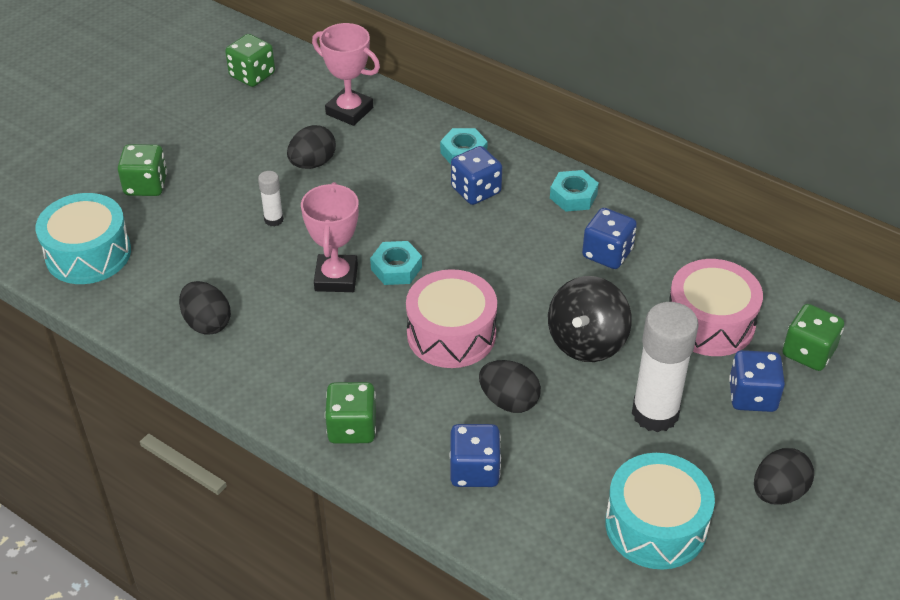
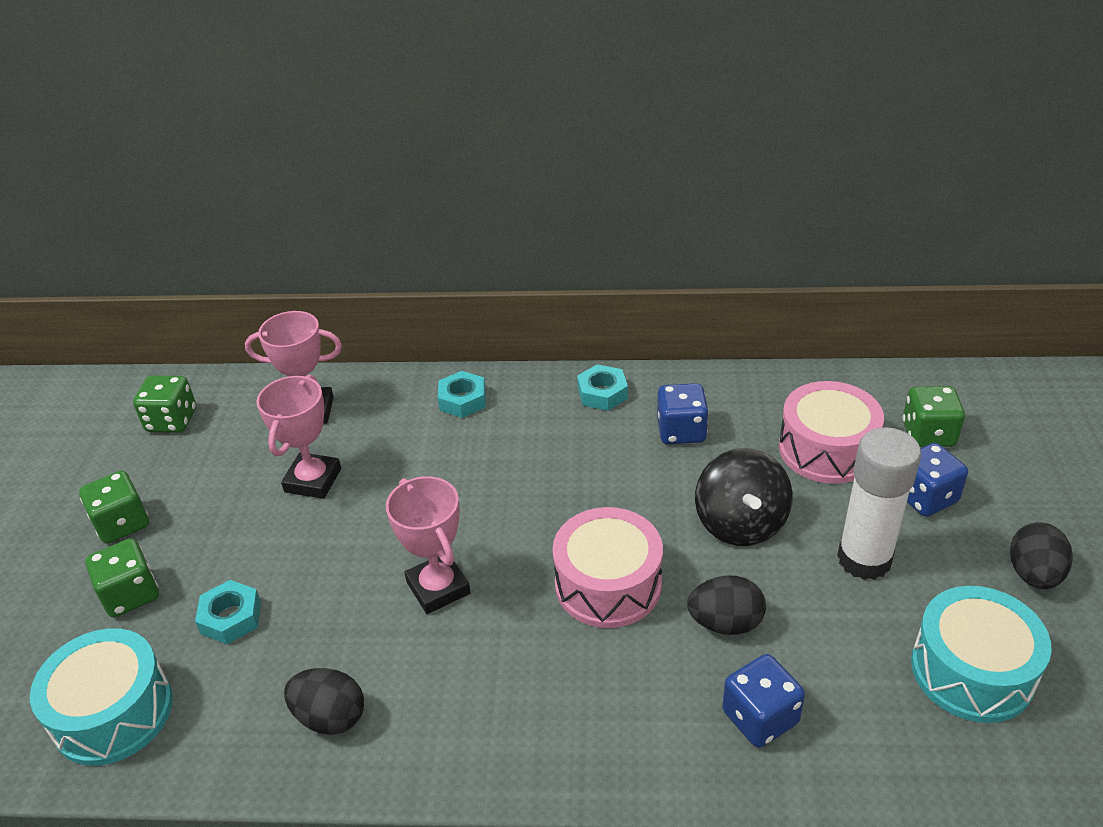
camera: 30 degrees left, 5 degrees down
(274, 219) = (317, 560): white glue stick -> none
(312, 163) = (313, 480): black egg -> pink trophy
(352, 428) = (595, 746): green dice -> green dice (122, 524)
(396, 268) = (493, 545): turquoise nut -> turquoise nut (231, 617)
(476, 190) = (506, 430): blue dice -> none

